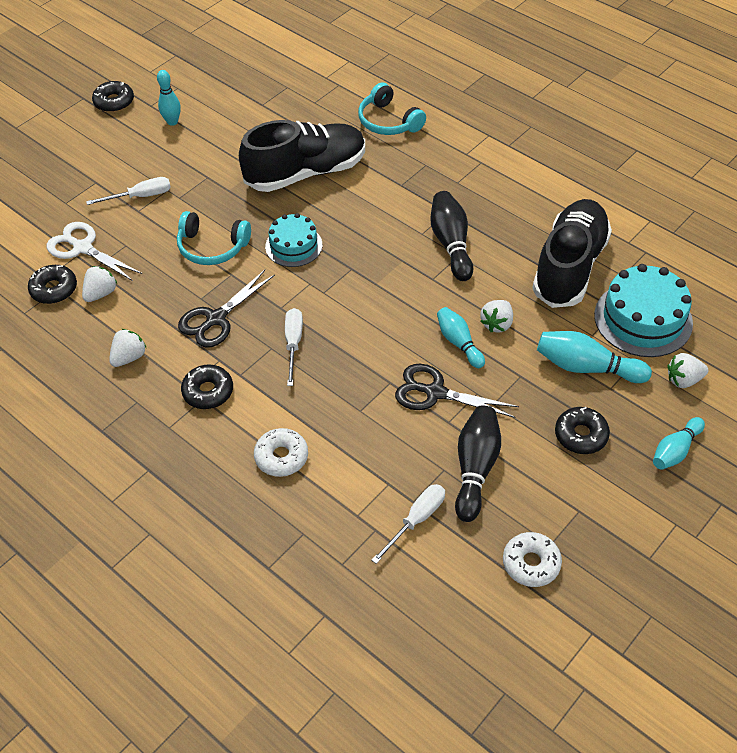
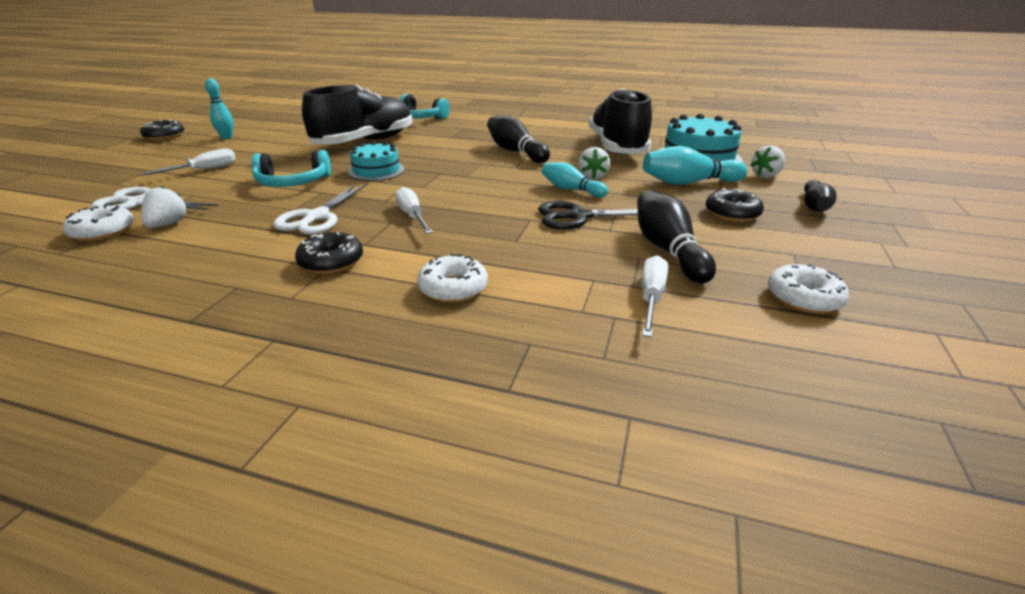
camera: 25 degrees left, 20 degrees down
(54, 289) = (103, 231): black donut -> white donut
(129, 357) = (216, 257): white strawberry -> none
(216, 319) = (317, 217): black scissors -> white scissors
(675, 450) = (814, 206): turquoise bowling pin -> black bowling pin

